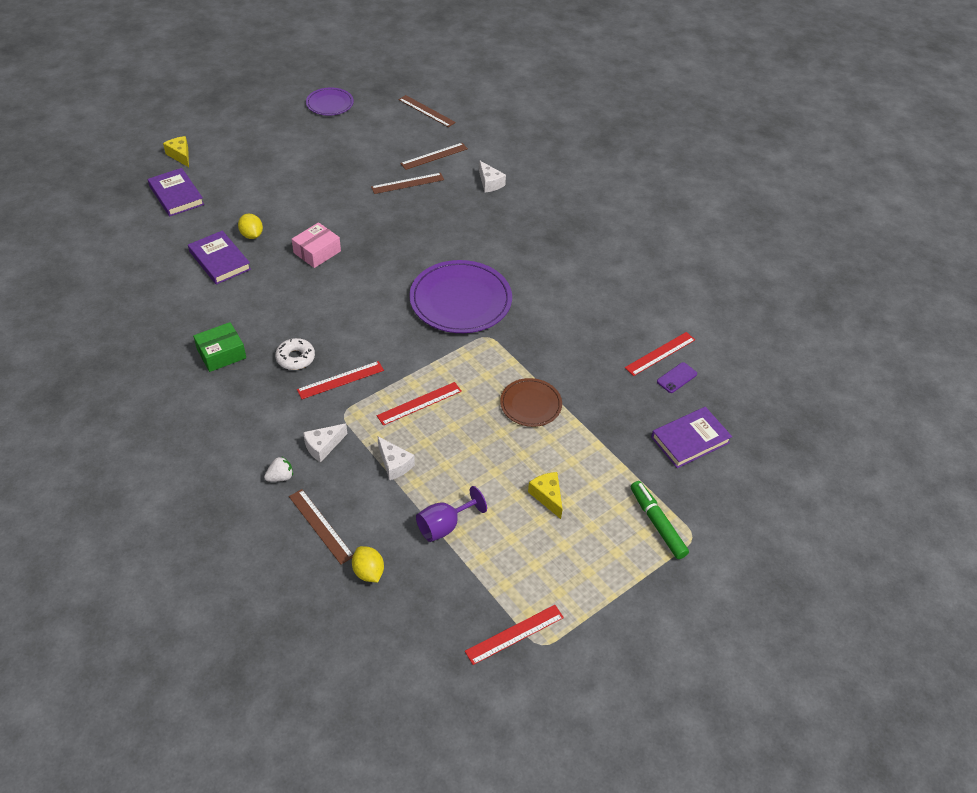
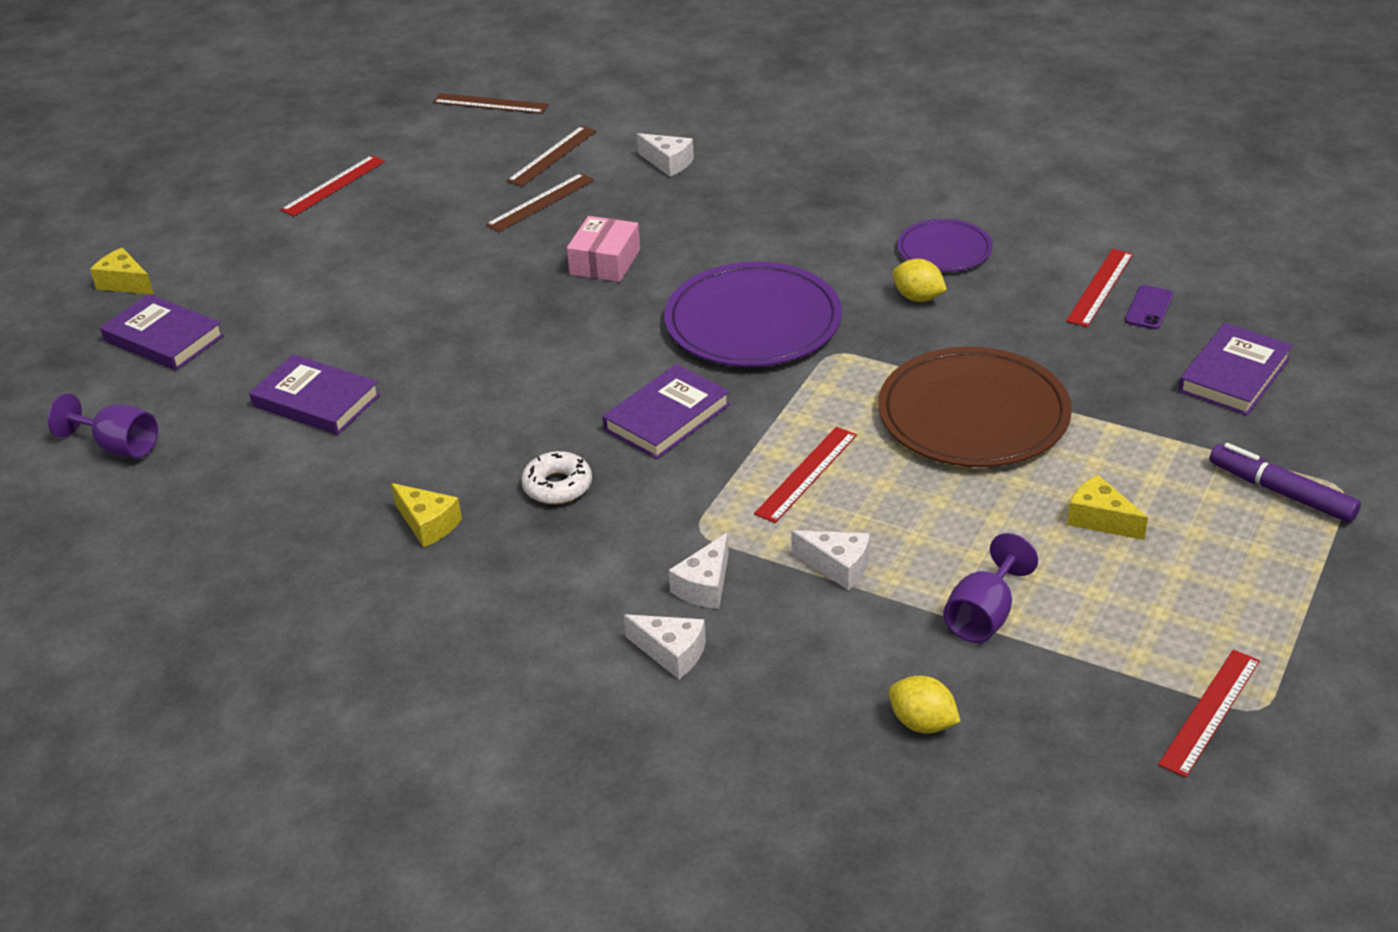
camera: 20 degrees left, 10 degrees down
(116, 250) = (119, 447): none -> purple goblet
(221, 353) = (428, 524): green box -> yellow cheese
(252, 235) = (342, 349): yellow lemon -> yellow lemon (918, 297)
(280, 477) = (671, 653): white strawberry -> white cheese
(317, 252) = (471, 336): pink box -> pink box (605, 262)
(320, 526) = (794, 693): brown ruler -> none
(330, 104) = (325, 140): purple plate -> purple plate (944, 250)
(340, 380) = (656, 489): red ruler -> red ruler (333, 185)
(376, 340) = (667, 417): none -> purple book
(530, 404) = (973, 414): brown plate -> brown plate, size x1.80
(657, 523) = (1281, 492): green marker -> purple marker

